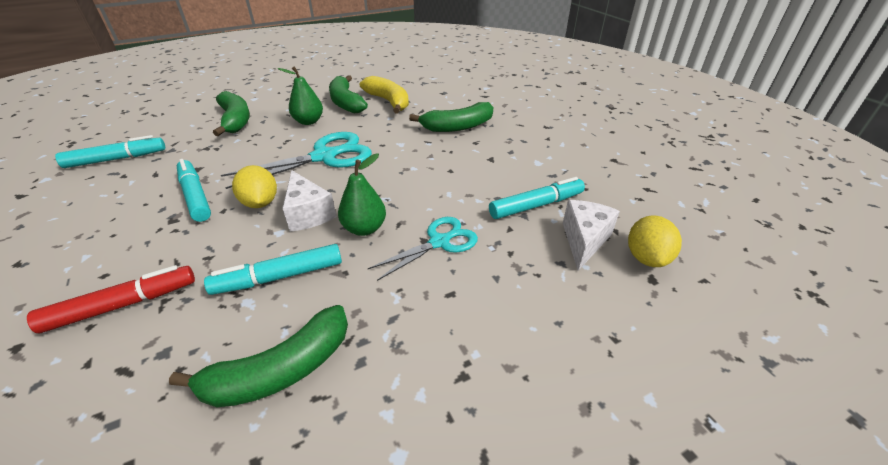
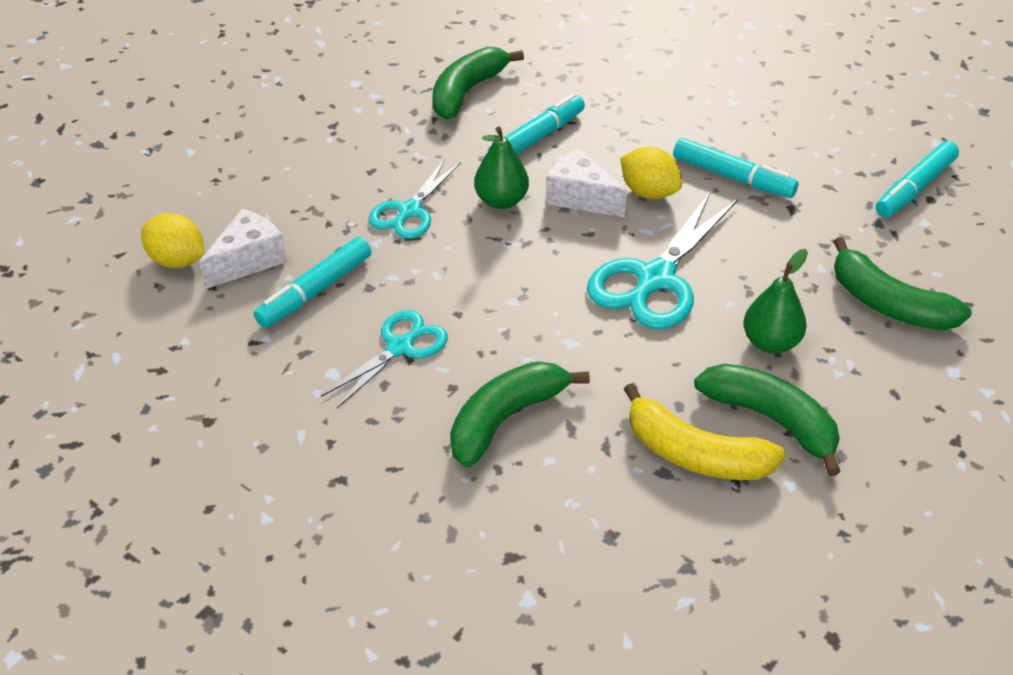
camera: 155 degrees right, 5 degrees up
(123, 305) = (637, 87): red marker -> none
(493, 163) = (400, 347): none -> turquoise scissors
(584, 240) = (248, 260): white cheese -> white cheese turned 135 degrees counterclockwise
(646, 258) = (177, 260): yellow lemon -> yellow lemon turned 45 degrees counterclockwise

